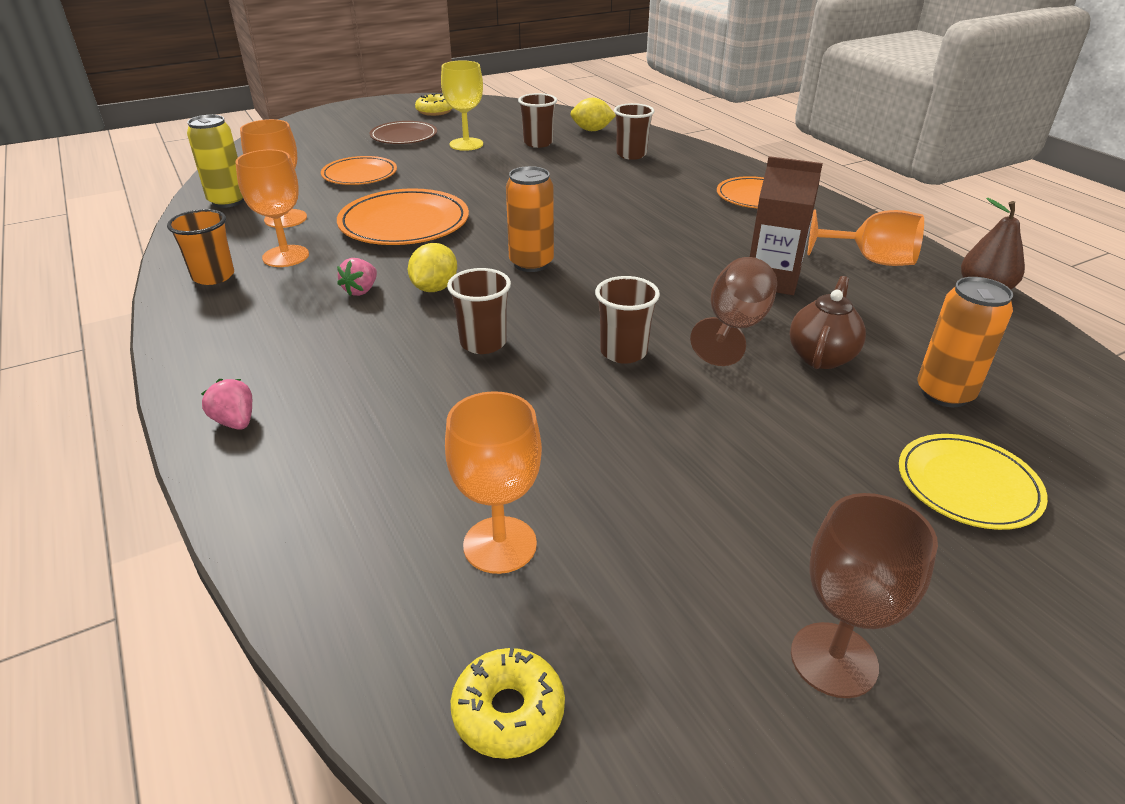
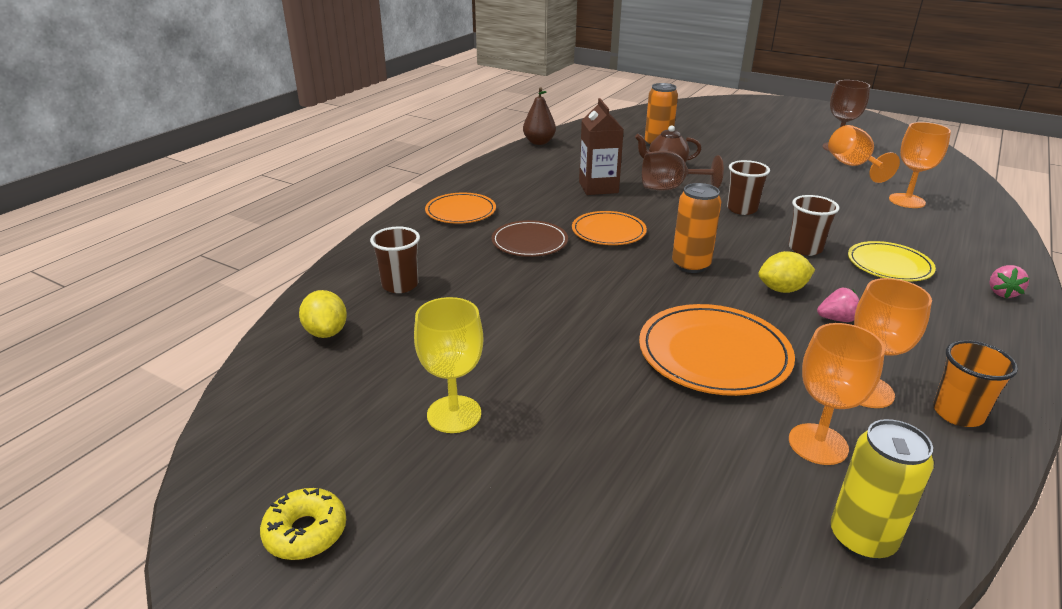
camera: 120 degrees left, 5 degrees down
(359, 174) = (646, 458): orange plate -> orange plate (608, 232)
(404, 136) = (466, 499): brown plate -> brown plate (529, 242)
(508, 711) = (950, 182): yellow donut -> none
(538, 143) = (405, 356): brown cup -> none
(871, 260) = (533, 167): orange goblet -> orange goblet (853, 166)
(968, 485) = (717, 138): yellow plate -> yellow plate (889, 265)

